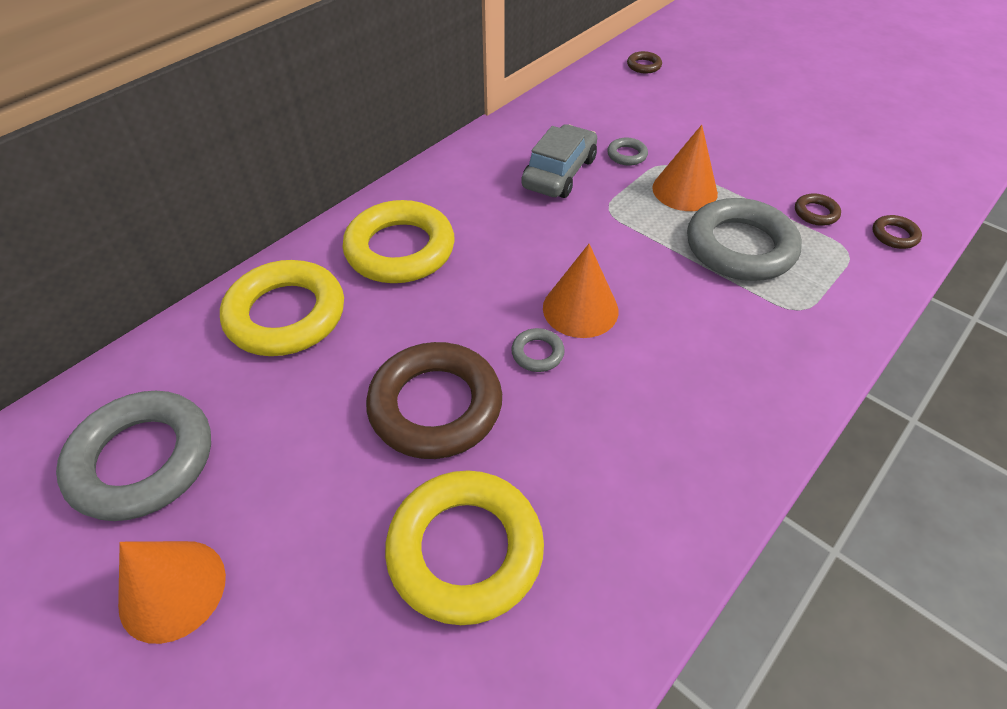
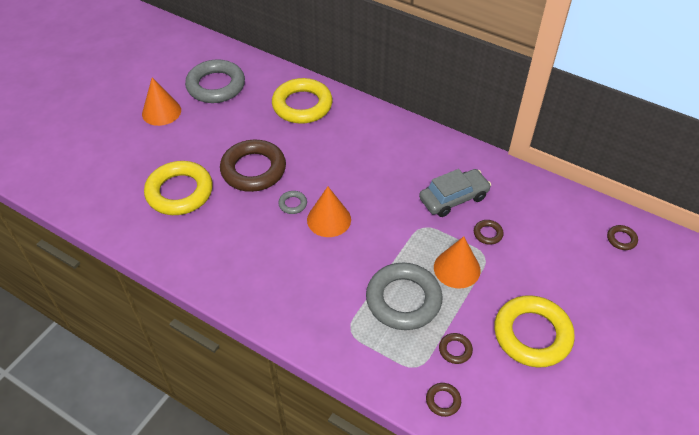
camera: 80 degrees right, 0 degrees up
(400, 249) = (359, 136): yellow ring -> yellow ring (532, 334)
(559, 173) = (453, 198): grey car -> grey car turned 45 degrees counterclockwise
(627, 155) = (487, 234): grey ring -> brown ring

